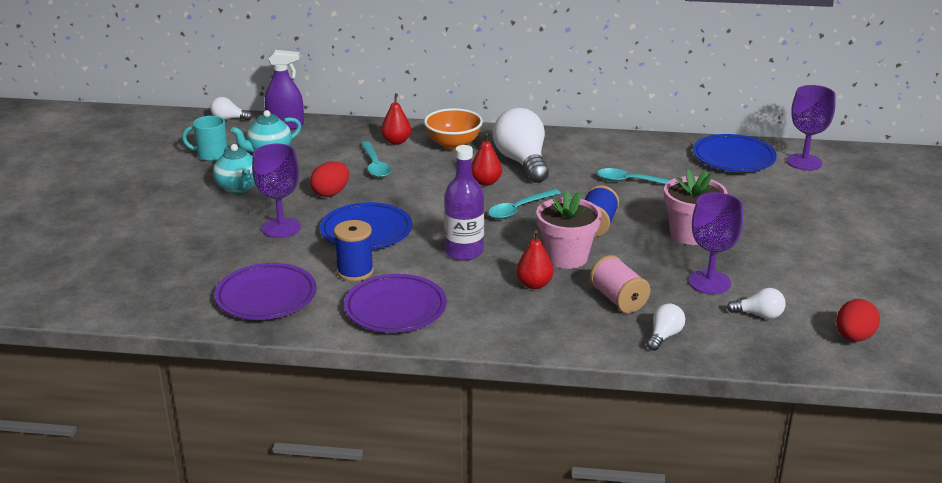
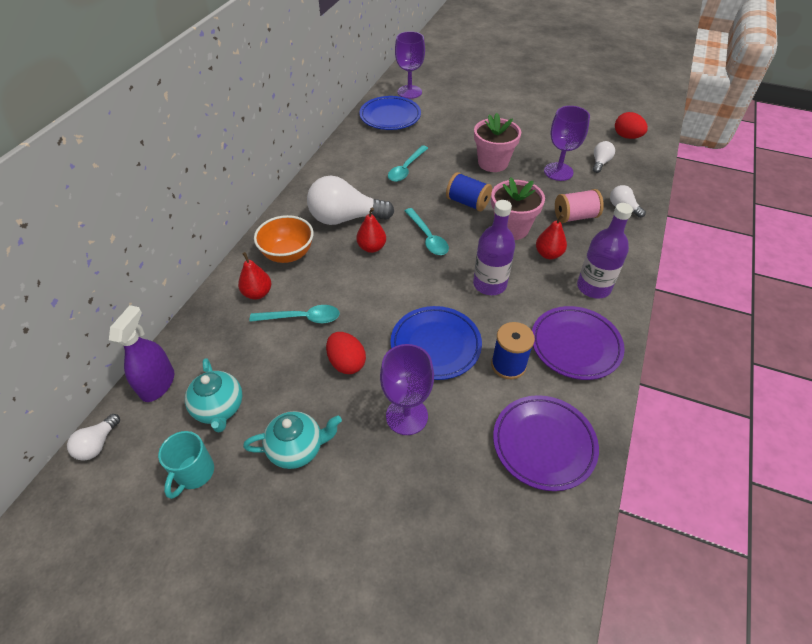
camera: 75 degrees left, 20 degrees up
(492, 317) = (593, 287): none -> purple bottle

